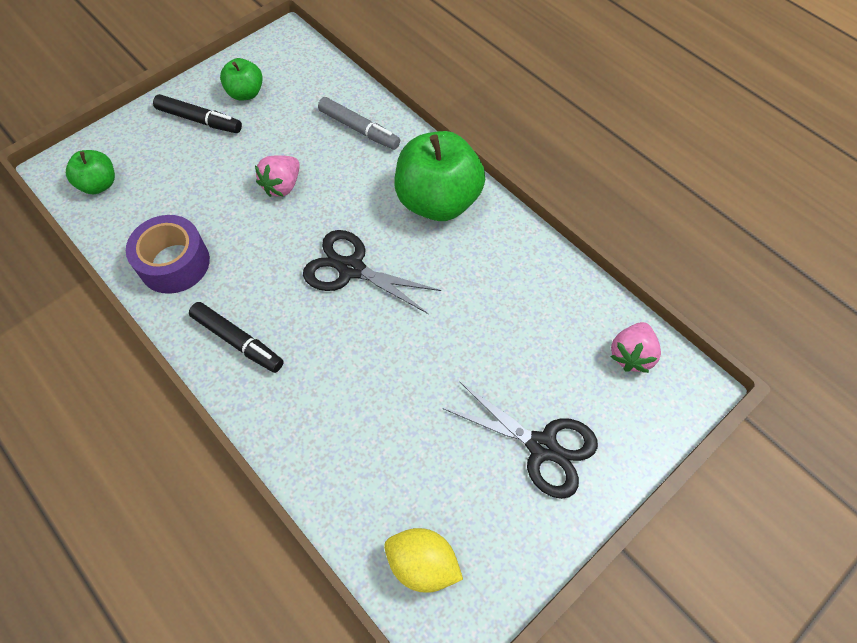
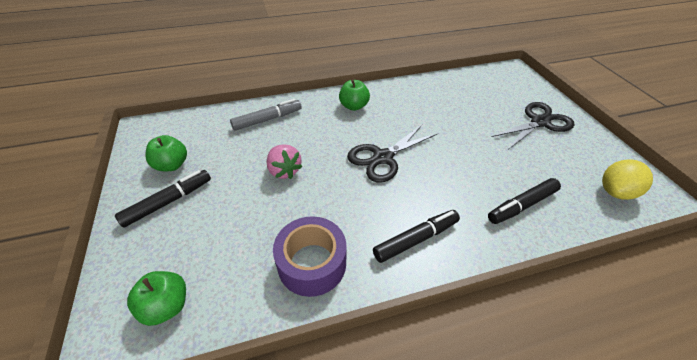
camera: 65 degrees left, 15 degrees down
(338, 442) = (522, 205): none -> black marker
(438, 201) = (353, 106): green apple -> green apple, size x0.51
(631, 355) = (490, 79): pink strawberry -> none

